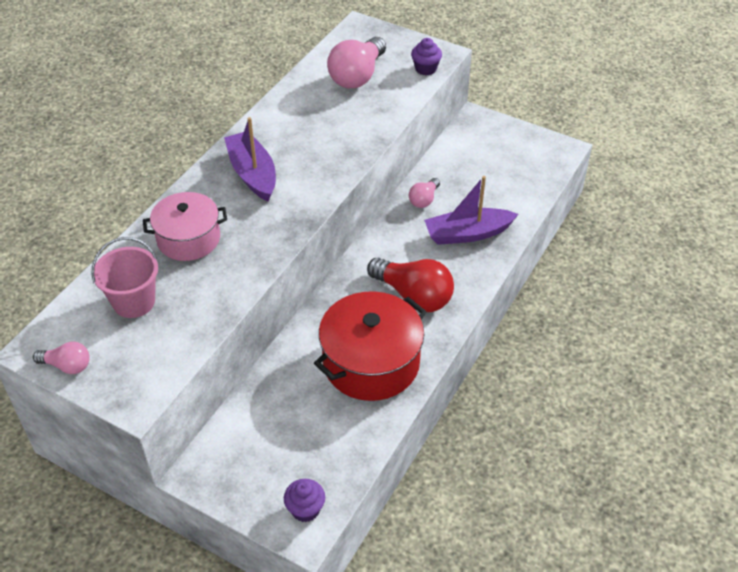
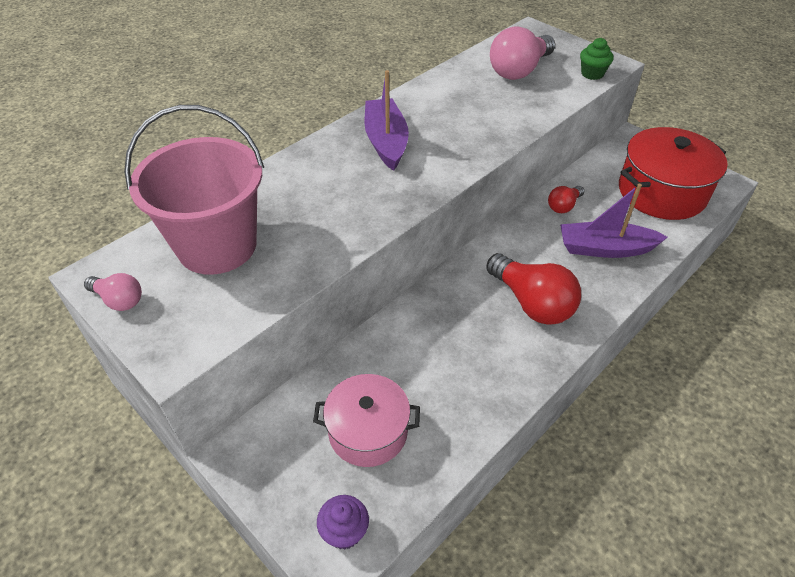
camera: 15 degrees right, 0 degrees up
(134, 302) = (217, 246): pink bucket -> pink bucket, size x1.67
(188, 239) = (298, 193): pink pot -> pink pot (368, 431)
(371, 362) = (467, 367): red pot -> red pot (661, 192)
(424, 200) = (563, 206): pink light bulb -> red light bulb
(425, 69) = (592, 74): purple cupcake -> green cupcake

